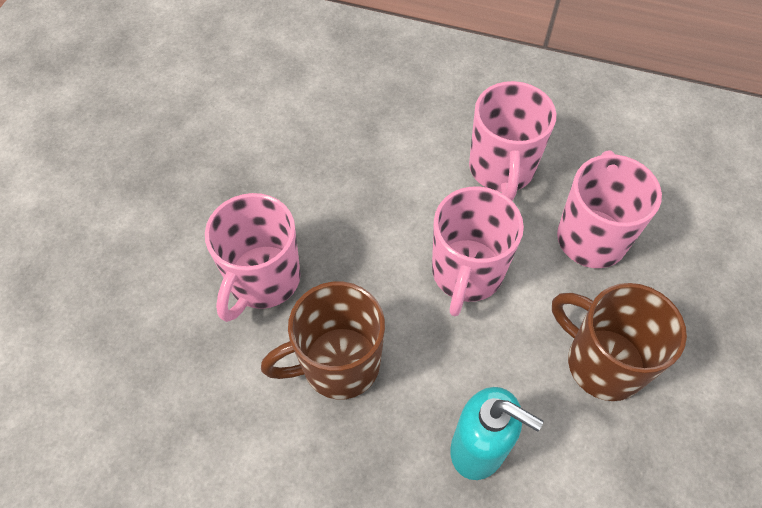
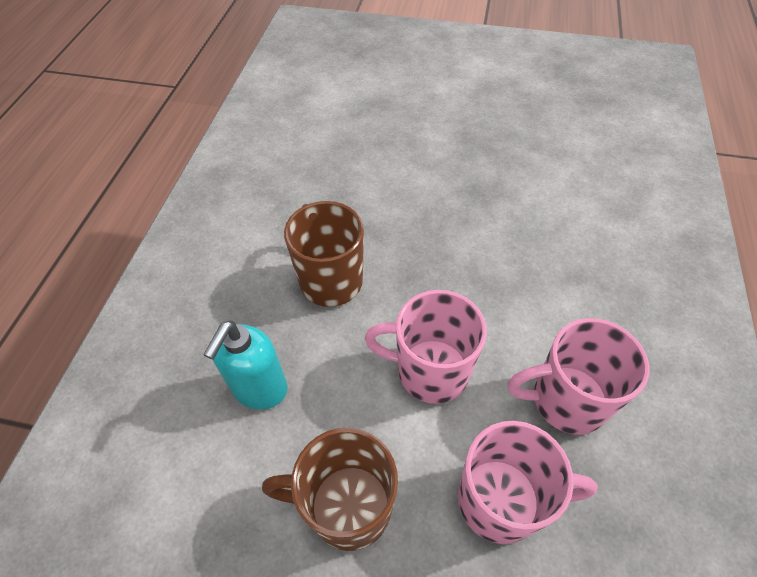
camera: 85 degrees right, 5 degrees down
(263, 280) = (398, 222): pink mug -> none
(602, 362) = (347, 506): brown mug -> brown mug turned 120 degrees counterclockwise

